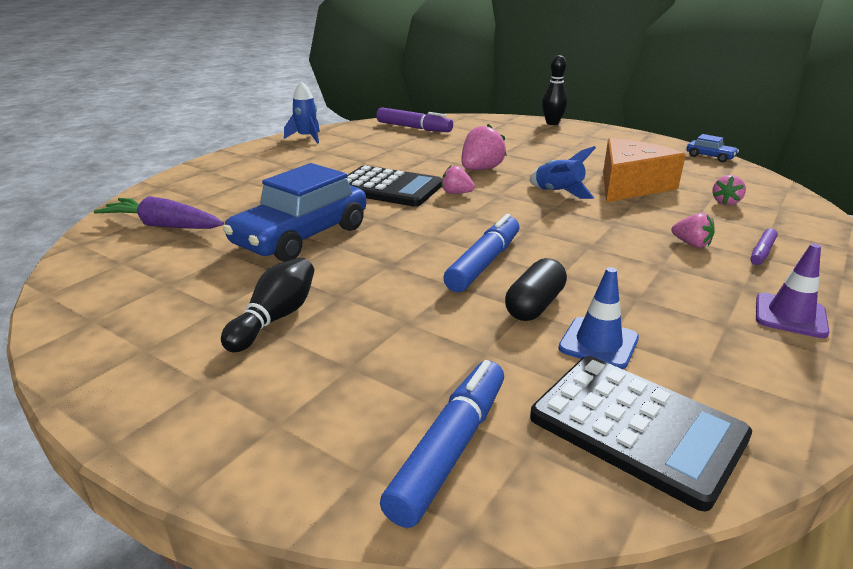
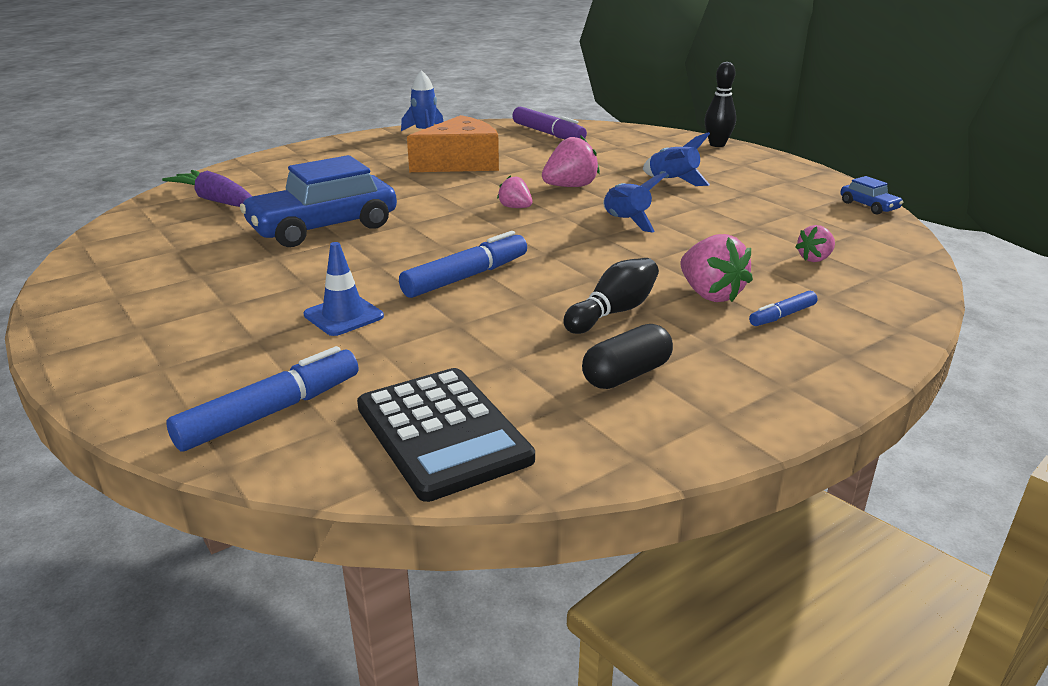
camera: 20 degrees right, 0 degrees up
(275, 318) = (234, 291): black bowling pin -> black bowling pin (613, 312)
(388, 188) = (452, 193): black calculator -> none
(534, 305) = (470, 321): black capsule -> black capsule (626, 375)
(554, 155) = (673, 181): none -> blue rocket
(598, 343) = (491, 363): blue traffic cone -> blue traffic cone (343, 316)
(630, 185) = (721, 225): orange cheese -> orange cheese (460, 163)
(691, 244) = (710, 294): pink strawberry -> pink strawberry, size x1.67
(761, 252) = (782, 316): purple marker -> blue marker
(790, 315) = (725, 378): purple traffic cone -> none

